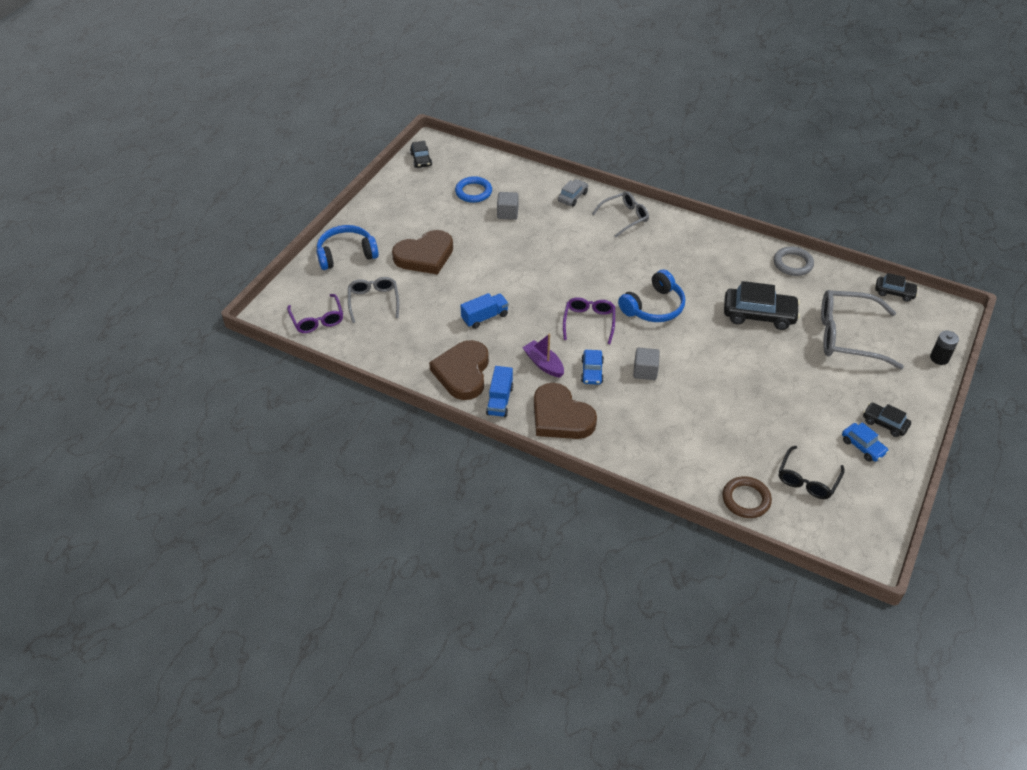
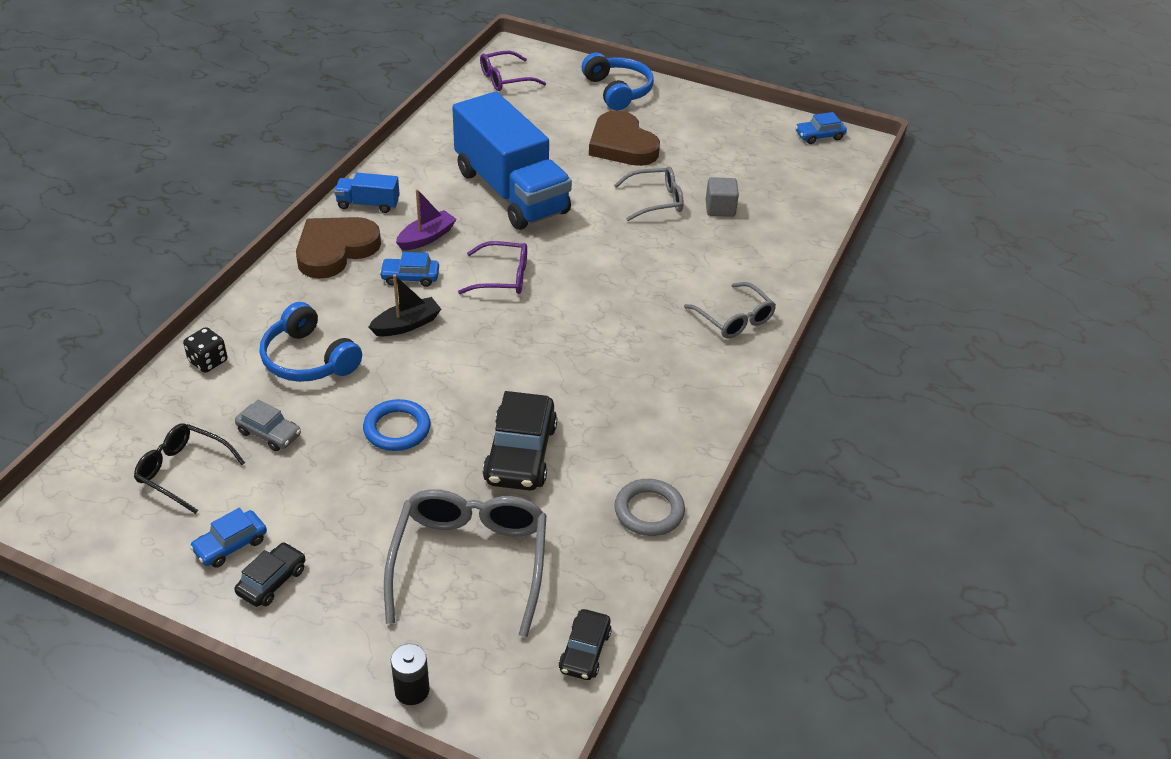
camera: 85 degrees right, 5 degrees down
(373, 301) = (536, 112): grey glasses -> grey glasses (656, 201)
(421, 159) = (819, 136): black car -> blue car
(463, 372) = (416, 177): brown heart -> none
(473, 192) = (760, 179): blue ring -> blue ring (397, 429)
(485, 317) = (511, 192): blue truck -> blue truck, size x2.41
(572, 197) = (772, 268): grey car -> grey car (269, 433)
(645, 371) = (406, 325): grey cube -> black boat
(653, 307) = (535, 339): blue headphones -> blue headphones (308, 359)
(697, 481) = (208, 361): none -> black dice
(746, 499) = (166, 405): brown ring -> none

